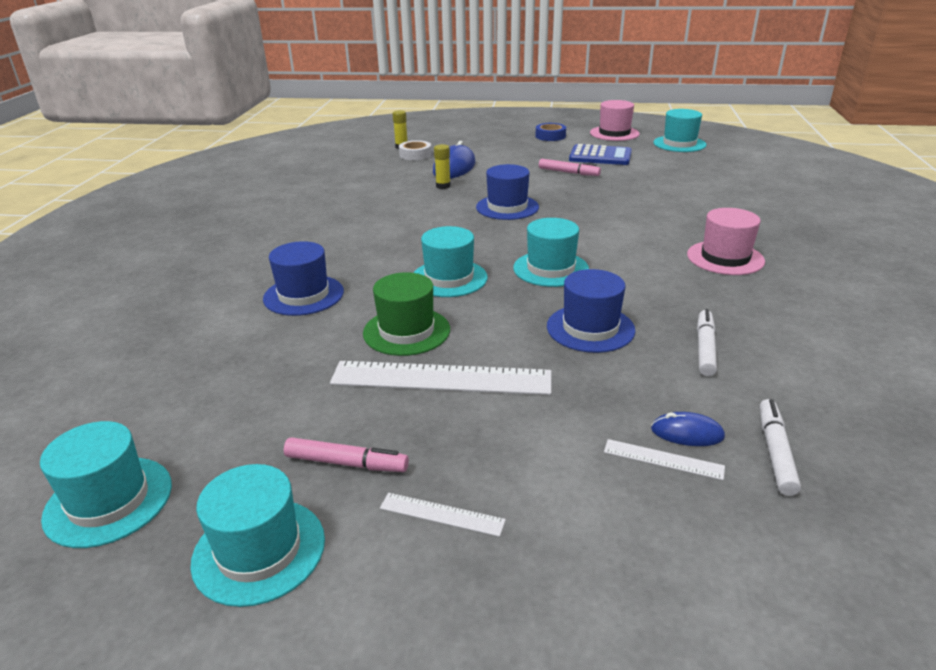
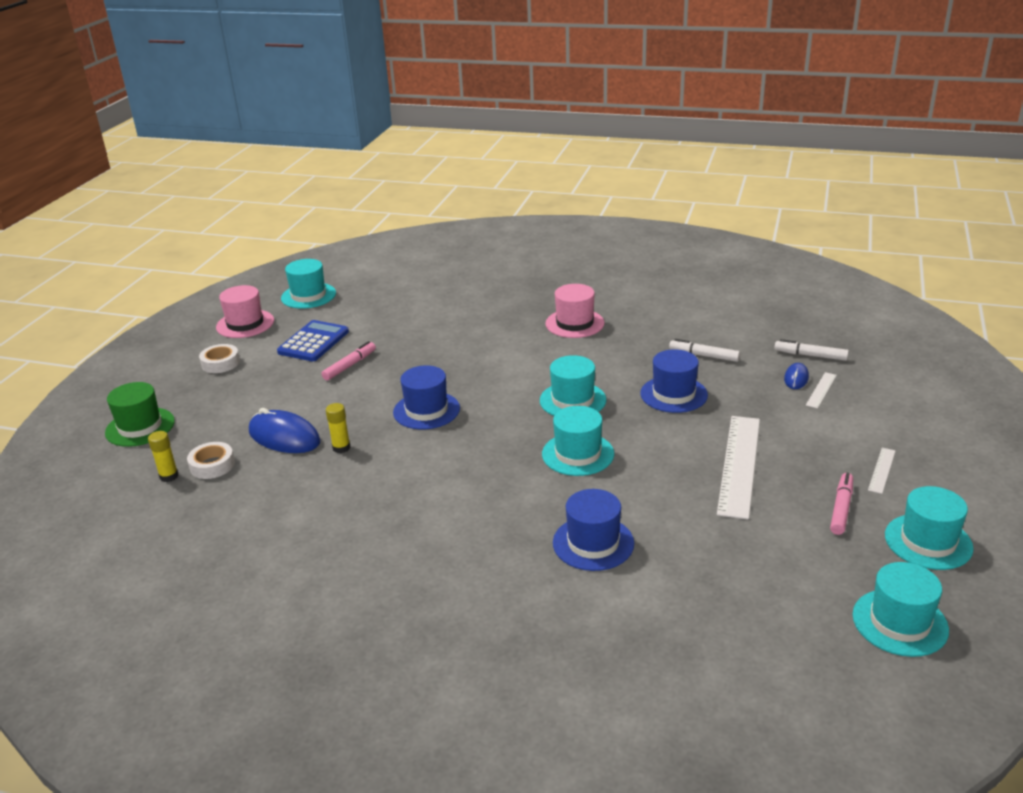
camera: 80 degrees left, 0 degrees up
(406, 331) = (669, 480): green hat -> green hat (140, 427)
(550, 136) = (220, 363): blue tape -> white tape

